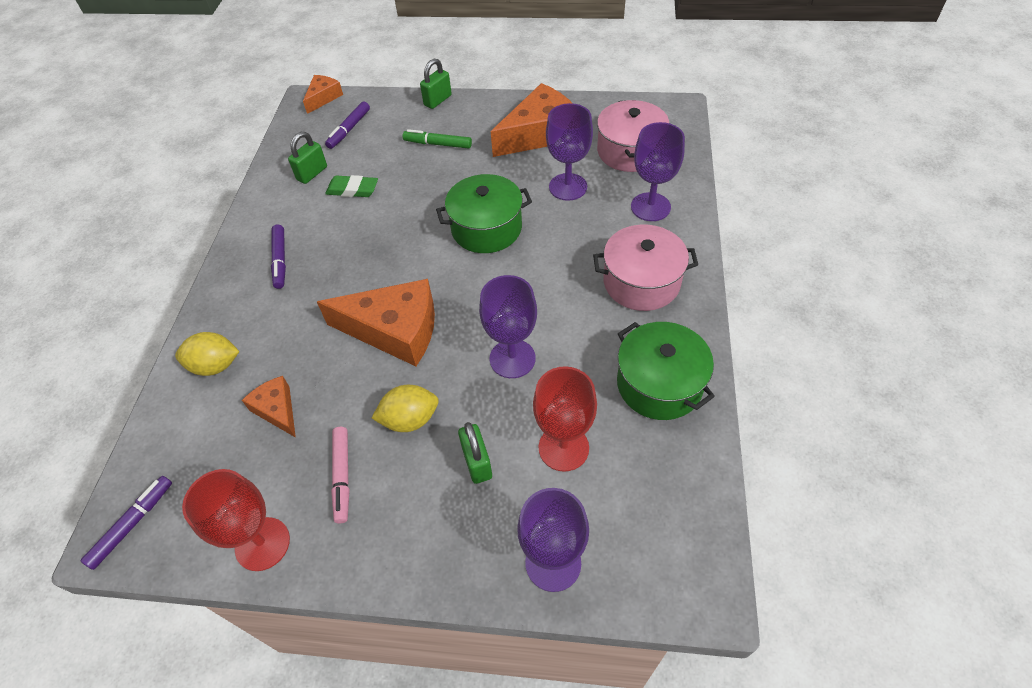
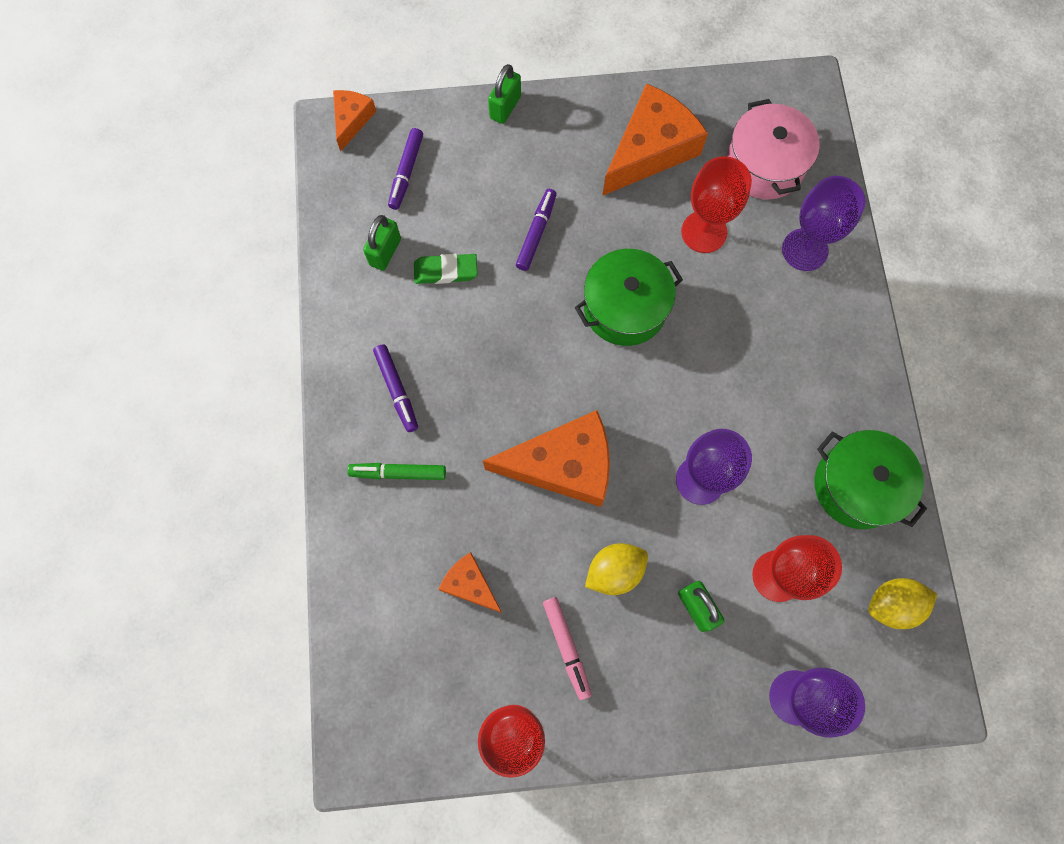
camera: 15 degrees left, 20 degrees up
(132, 524) = (372, 737): purple marker -> purple marker (536, 233)
(215, 366) = (380, 543): yellow lemon -> yellow lemon (892, 605)
(438, 144) = (528, 183): green marker -> green marker (398, 473)
(568, 187) = (704, 232): purple goblet -> red goblet
(641, 282) = (814, 359): pink pot -> none

